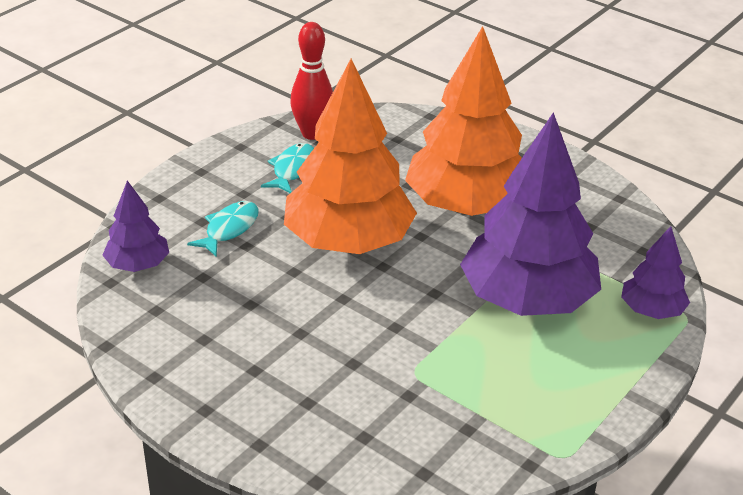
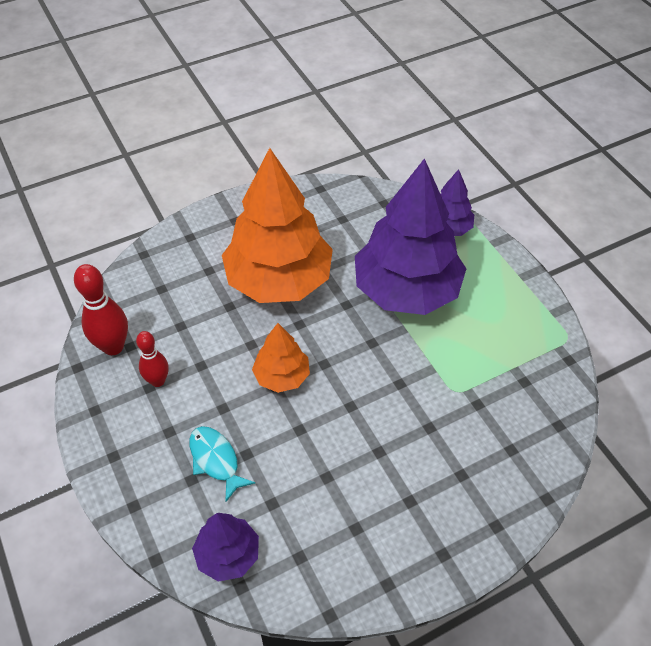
camera: 65 degrees left, 15 degrees up
(292, 170) = (158, 381): turquoise fish -> red bowling pin
(348, 242) = (281, 376): orange tree -> orange tree, size x0.48

